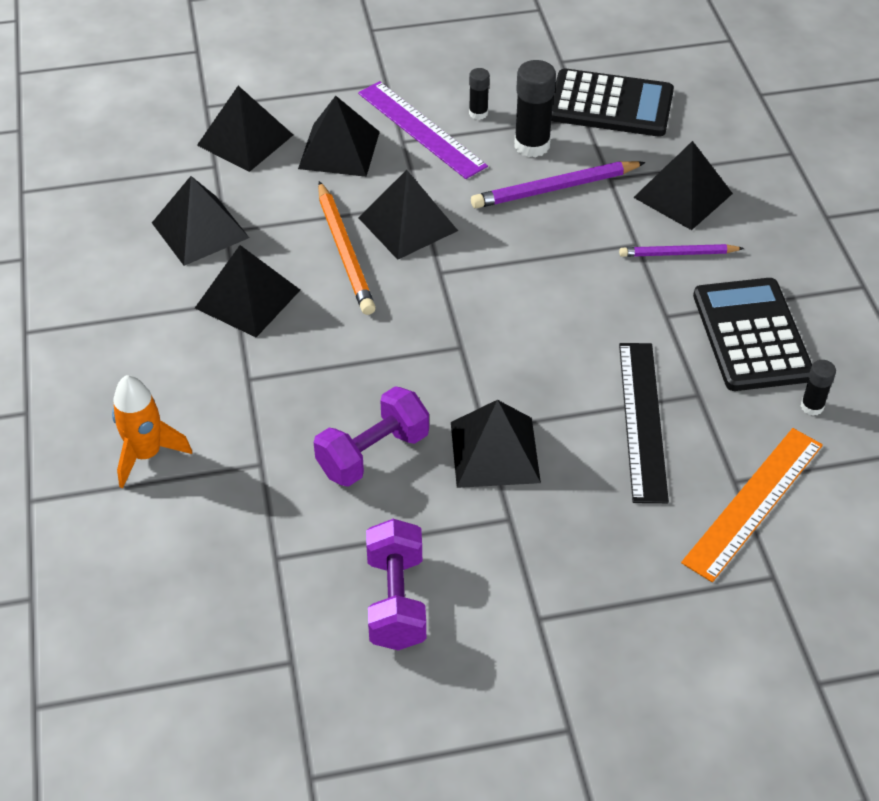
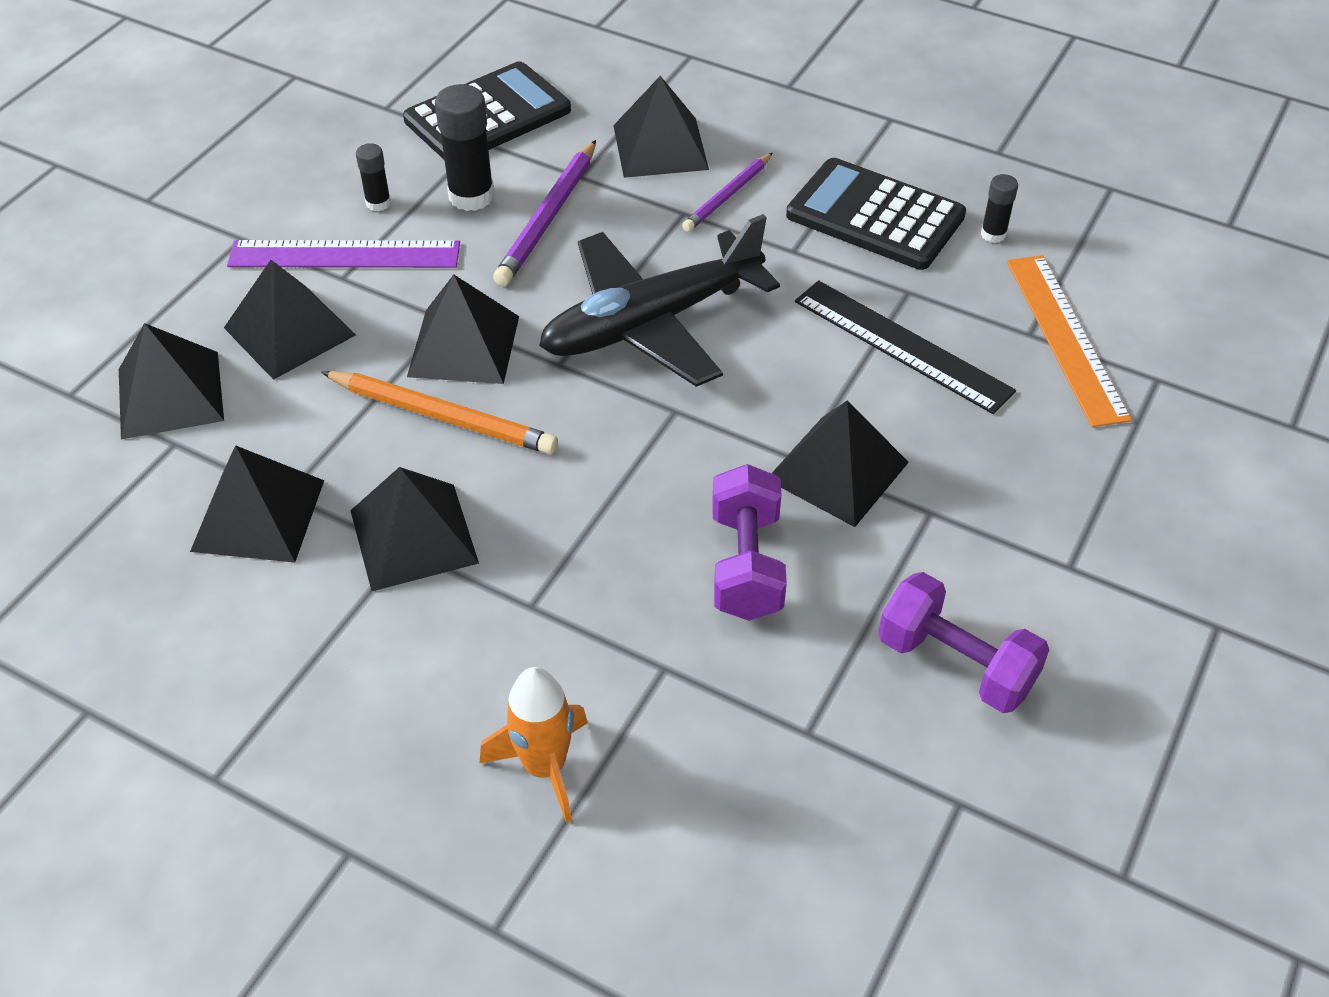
camera: 50 degrees left, 0 degrees up
(520, 290) = (651, 323): none -> black plane

